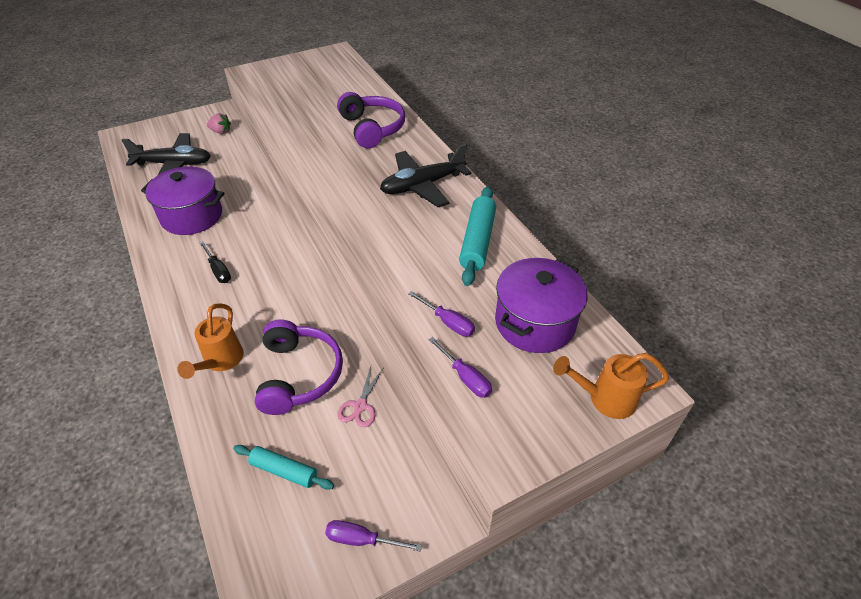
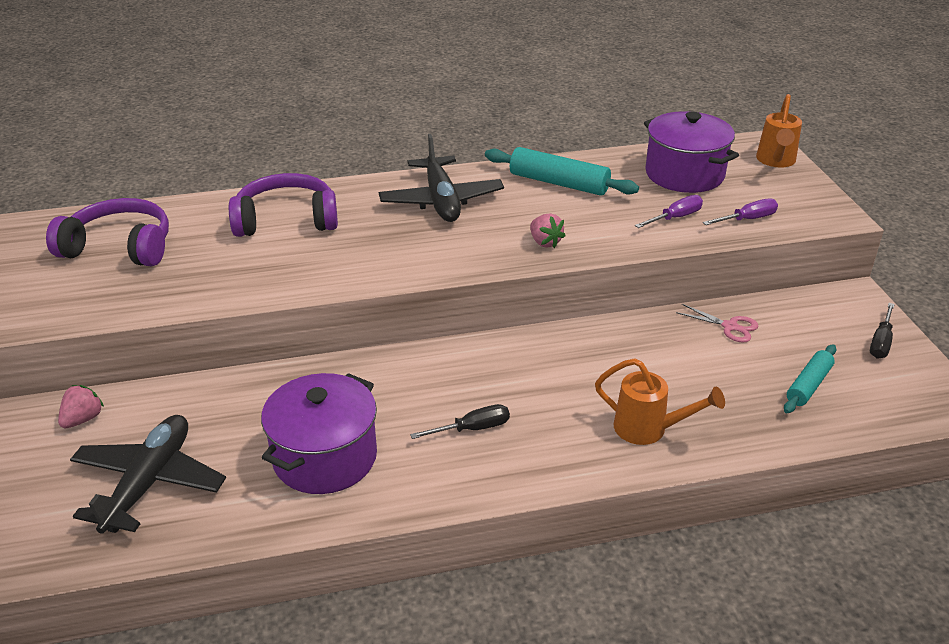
camera: 75 degrees left, 10 degrees down
(299, 374) = (680, 366): purple headphones -> purple headphones (119, 247)
(362, 540) = (881, 342): purple screwdriver -> black screwdriver
(380, 246) = (545, 242): none -> pink strawberry

